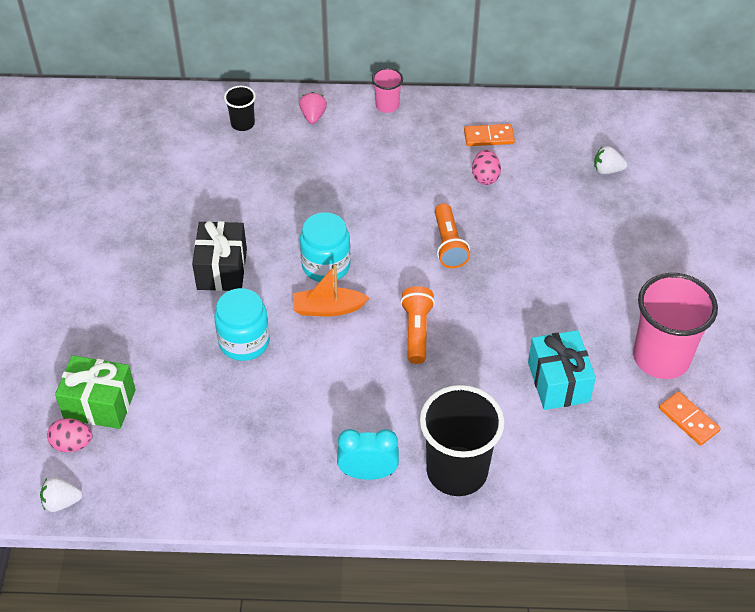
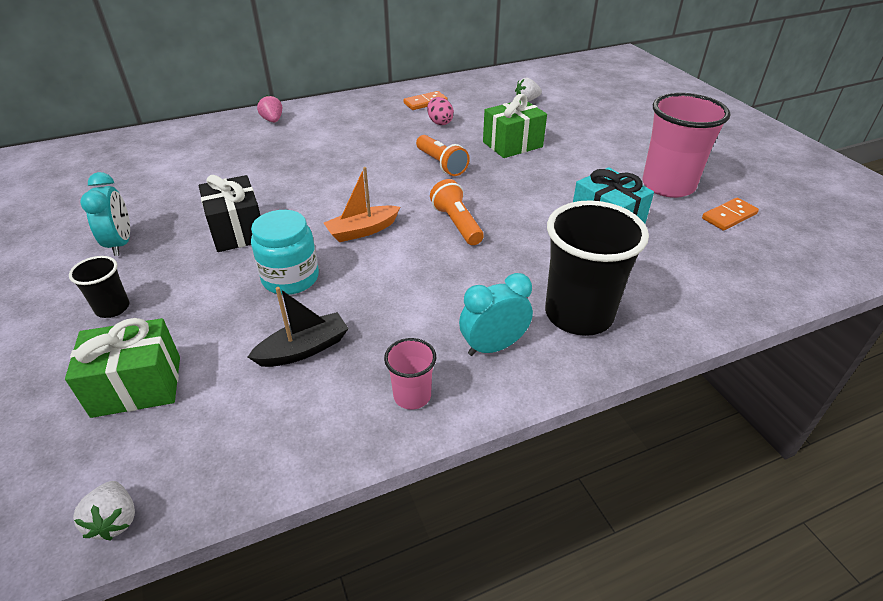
camera: 25 degrees left, 10 degrees down
(62, 502) = (115, 520): white strawberry -> white strawberry turned 75 degrees counterclockwise
(72, 444) = (111, 442): pink egg -> none
(124, 250) = (121, 243): none -> turquoise clock
(225, 418) = (303, 349): none -> black boat
(242, 123) = (210, 136): black cup -> black cup (112, 308)
(326, 265) = (341, 203): turquoise jar -> none
(387, 105) = (332, 103): pink cup -> pink cup (412, 396)
(541, 240) = (512, 144): none -> green gift
(688, 420) = (729, 216): orange domino -> orange domino turned 60 degrees counterclockwise

